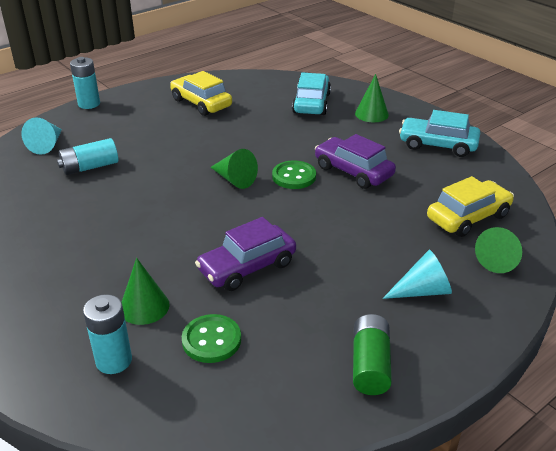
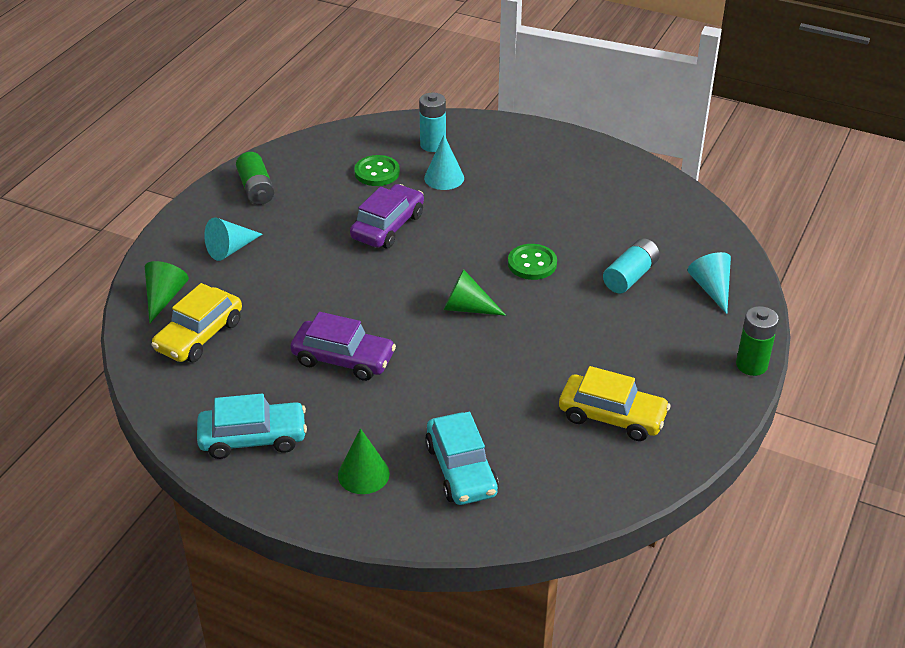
camera: 155 degrees right, 5 degrees up
(89, 104) = (751, 365): turquoise battery -> green battery
(144, 306) = (444, 178): green cone -> turquoise cone
(294, 176) = (406, 331): green button -> green button (532, 263)

